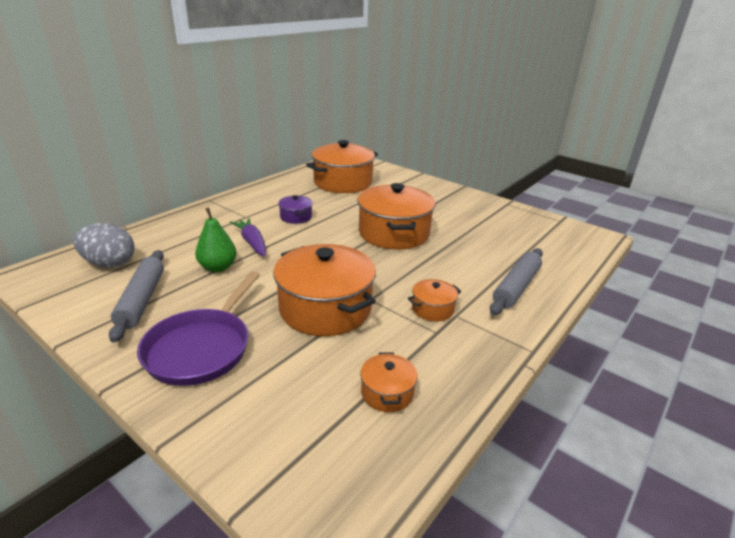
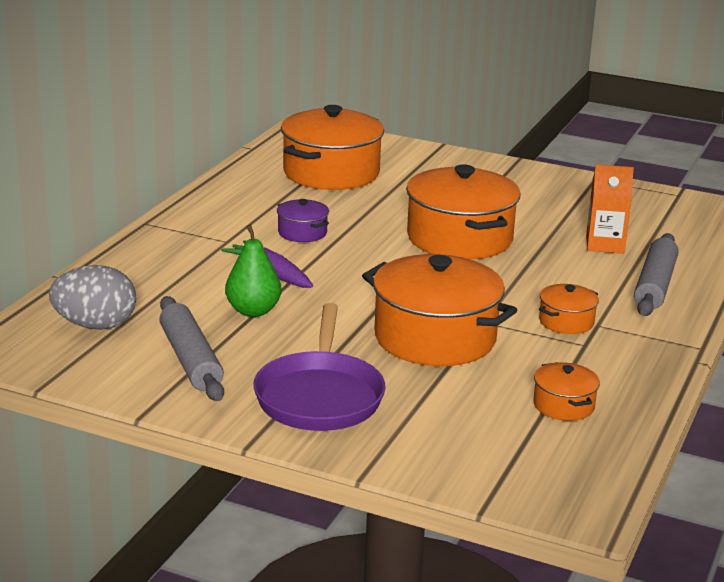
camera: 15 degrees left, 5 degrees down
(492, 250) = (605, 244): none -> orange carton

